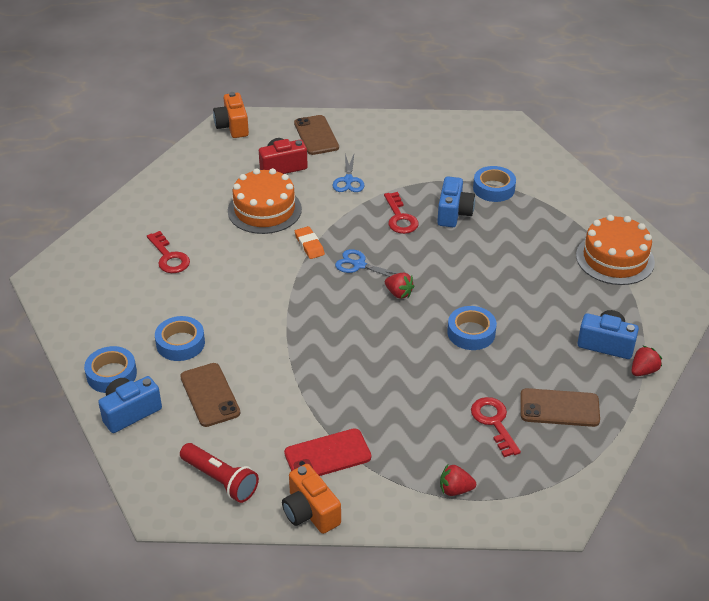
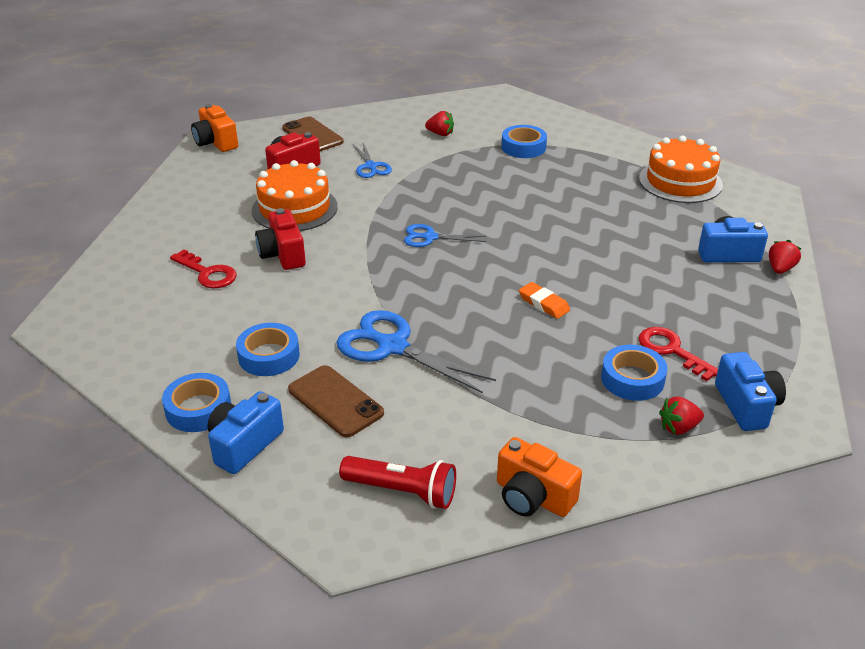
camera: 20 degrees left, 5 degrees down
(234, 253) = (283, 254): none -> red camera
(275, 359) = (392, 346): none -> blue scissors
(309, 245) = (364, 230): orange eraser -> orange eraser (544, 303)
(327, 455) = (514, 430): red phone -> none
(399, 293) = (489, 254): red strawberry -> red strawberry (440, 134)
(400, 218) = (446, 188): red key -> none
(454, 213) = (498, 174): blue camera -> blue camera (746, 406)
(471, 333) = (588, 273): blue tape -> blue tape (632, 379)
(559, 408) = (726, 321): brown phone -> none

